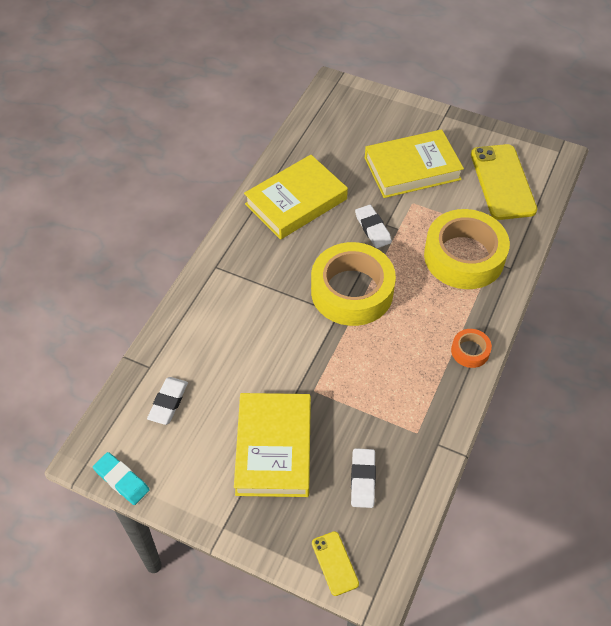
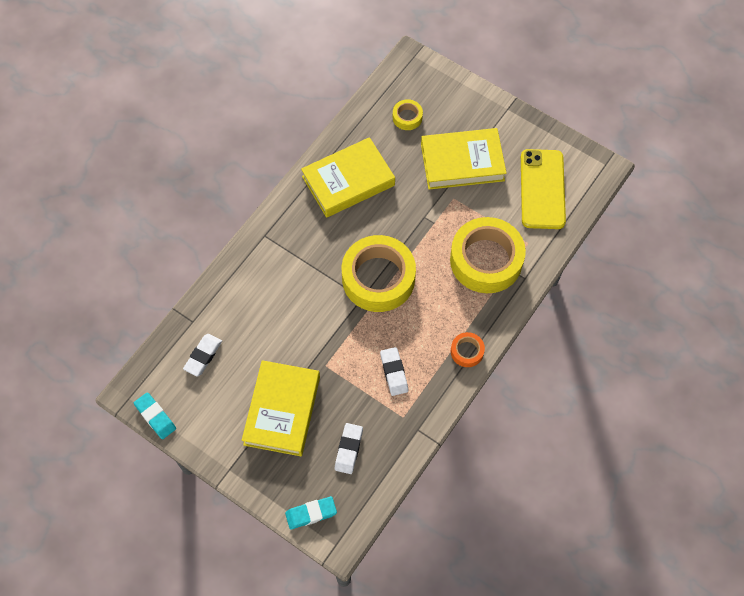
camera: 10 degrees right, 10 degrees up
(335, 563) = (311, 513): yellow phone -> turquoise eraser
(344, 136) = (407, 117): none -> yellow tape
(372, 229) = (411, 219): white eraser -> white eraser (394, 372)

